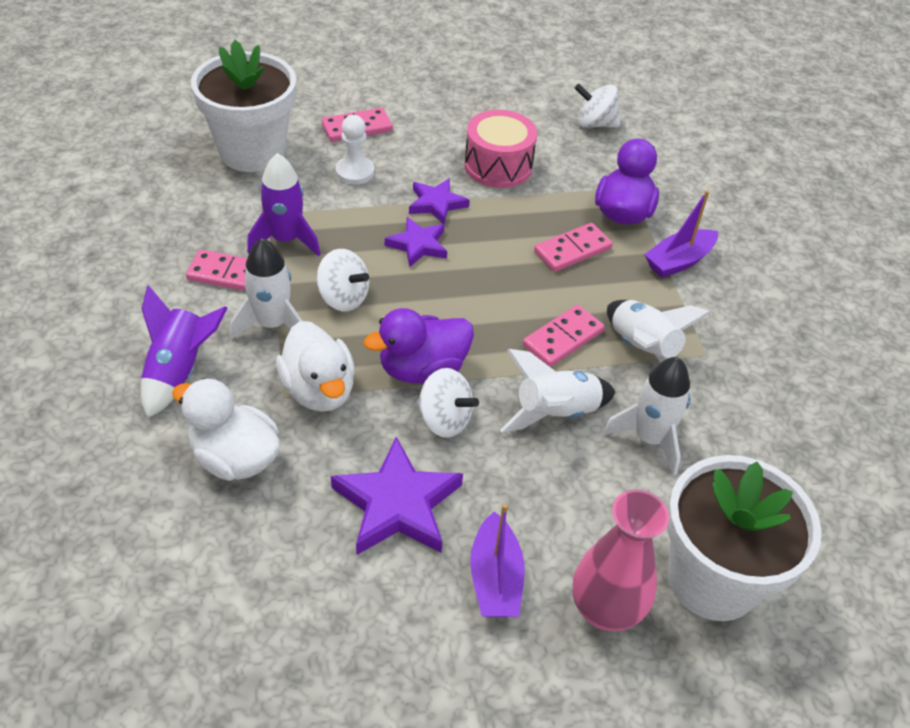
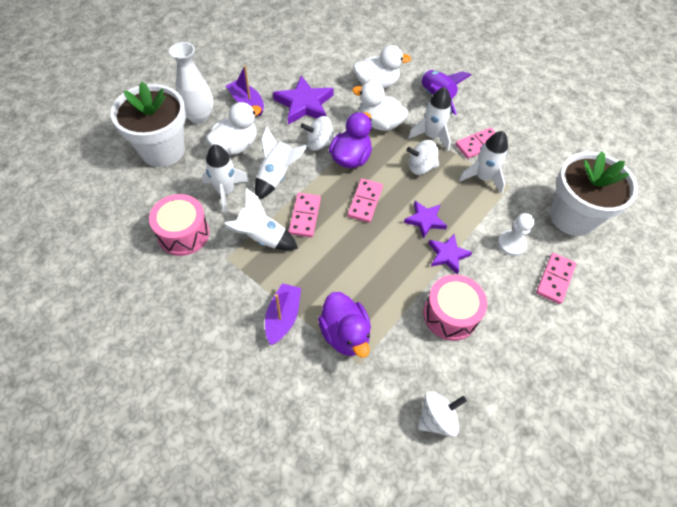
camera: 140 degrees right, 10 degrees up
(286, 240) = (482, 178): purple rocket -> white rocket
(572, 250) = (348, 278): pink domino -> pink domino (365, 202)
(580, 503) = (235, 146): none -> white duck
(605, 610) = (199, 116): pink vase -> white vase
(749, 418) = (183, 234): none -> pink drum

